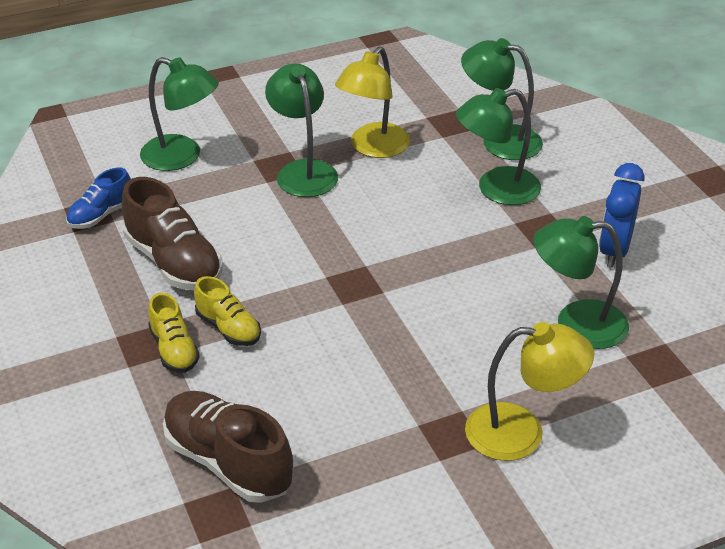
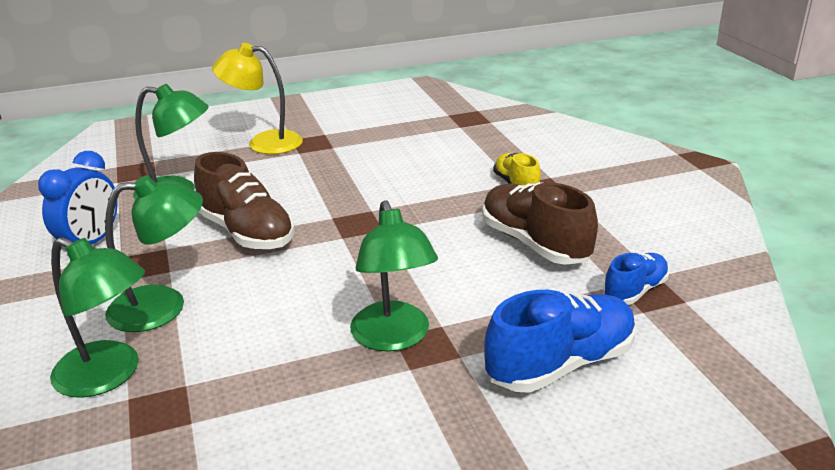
camera: 175 degrees left, 10 degrees down
(182, 157) = (561, 364): green lamp -> blue shoe
(228, 328) = (472, 196): yellow shoe -> none
(228, 462) = (464, 135): brown shoe -> brown shoe (246, 232)
(373, 148) = (292, 369): yellow lamp -> none

